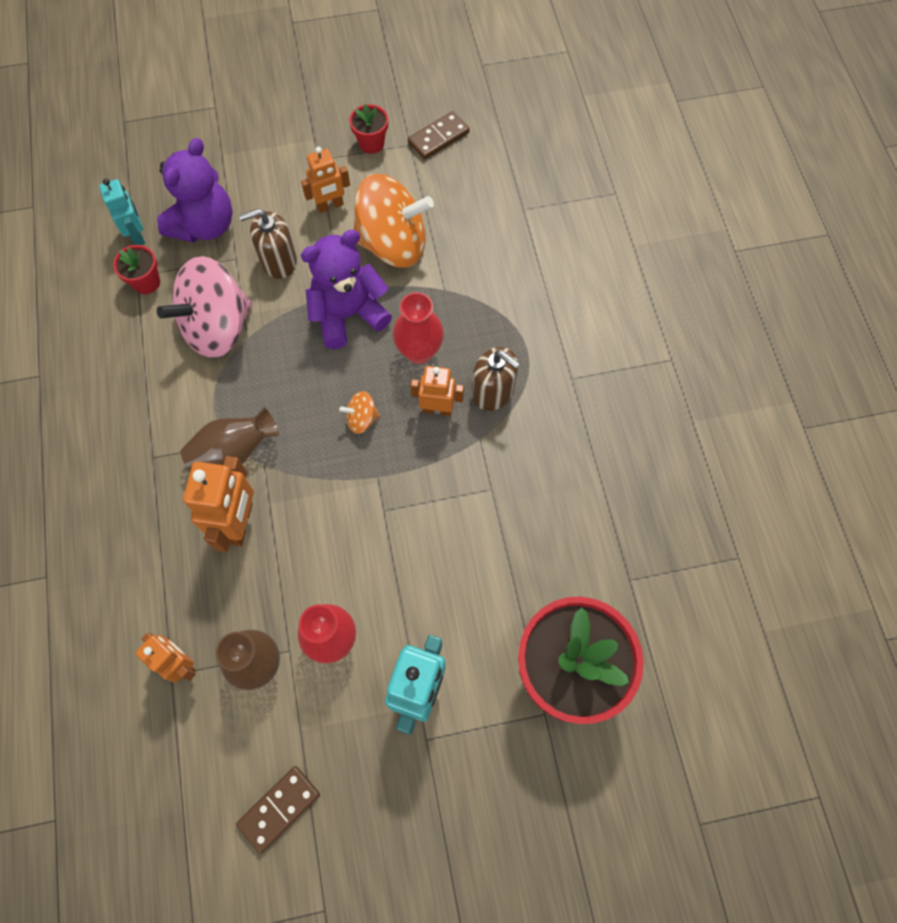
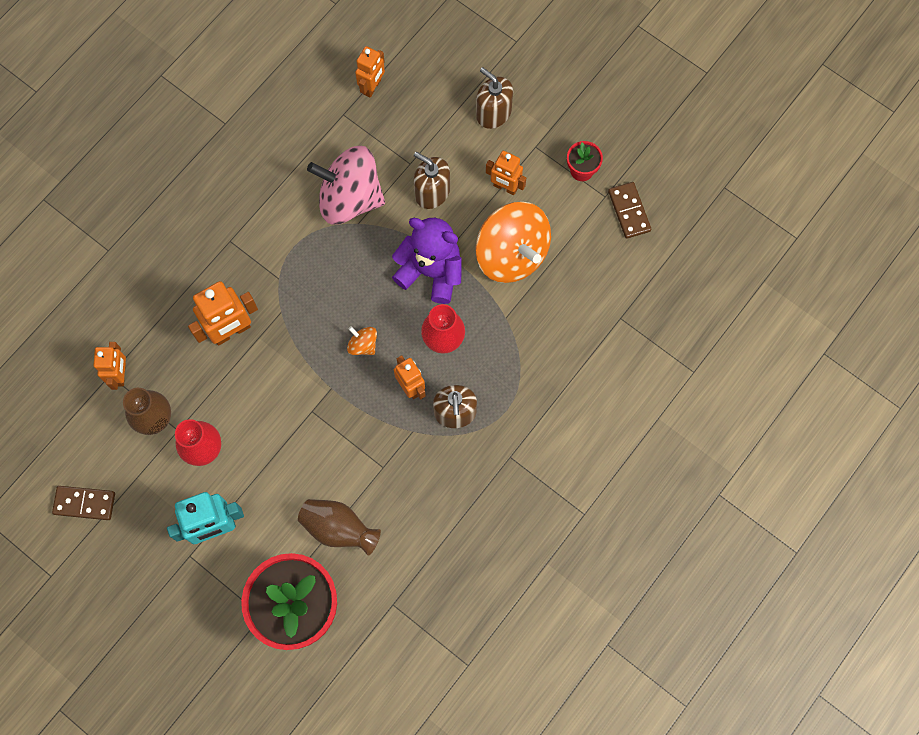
camera: 50 degrees right, 5 degrees up
(137, 235) = (372, 87): turquoise robot -> orange robot
(146, 282) = (343, 125): red flower pot -> none
(204, 225) = (417, 121): purple teddy bear -> none
(234, 452) = (274, 286): brown vase -> brown vase (338, 528)
(257, 166) = (493, 113): none -> brown soap dispenser
(438, 138) = (629, 211): brown domino -> brown domino turned 60 degrees clockwise

